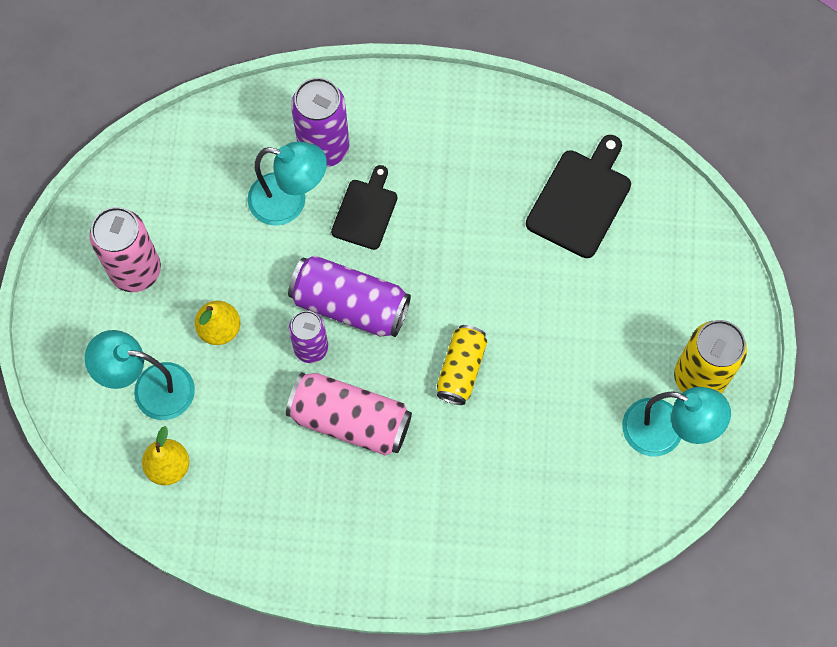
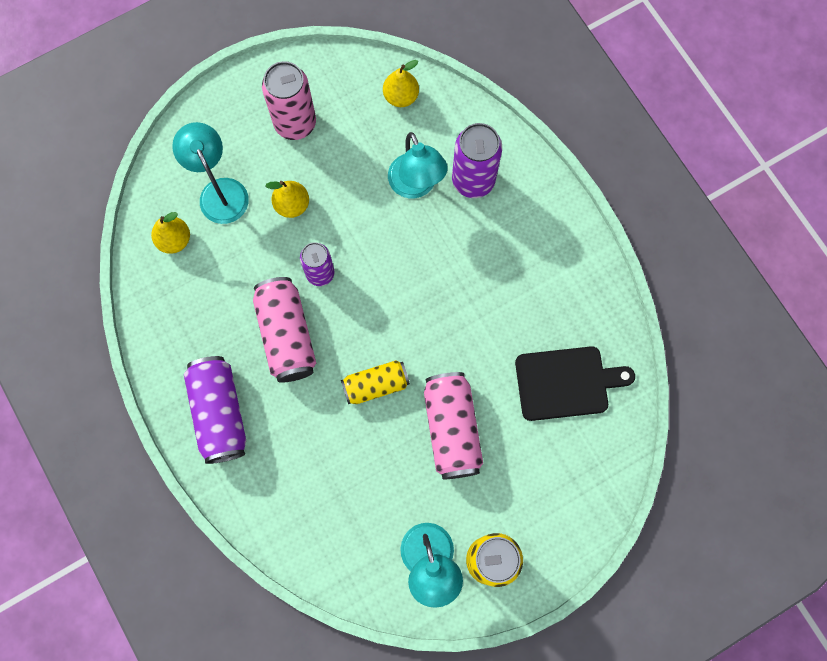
camera: 55 degrees right, 5 degrees up
(187, 155) = (401, 96): none -> yellow pear
(350, 305) = (369, 278): purple can -> purple can (219, 413)
(365, 211) = (446, 240): black cutting board -> none
(553, 328) = (452, 429): none -> pink can

